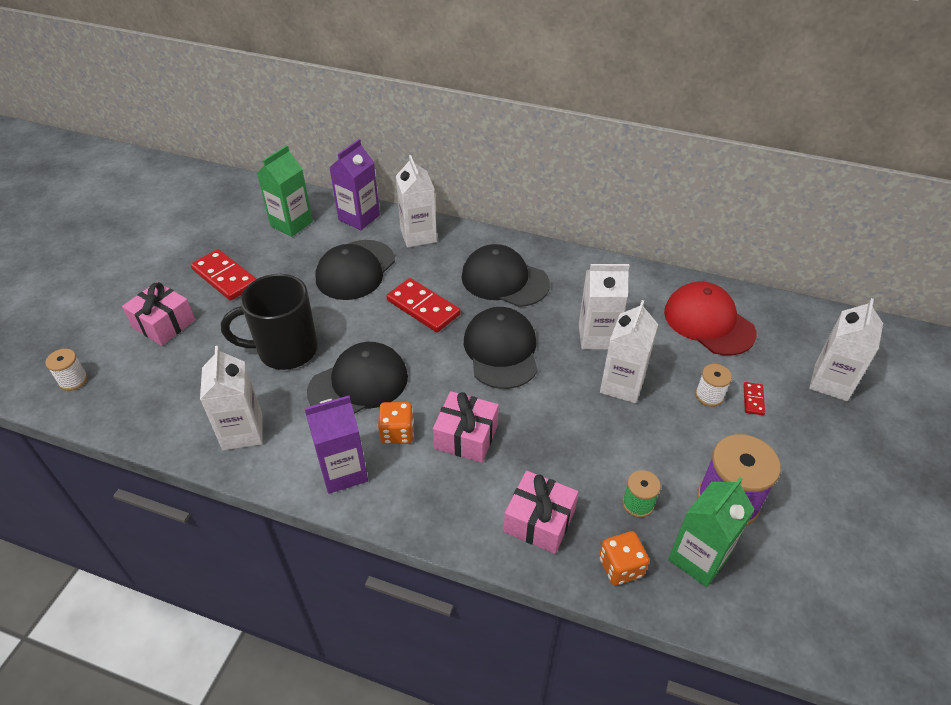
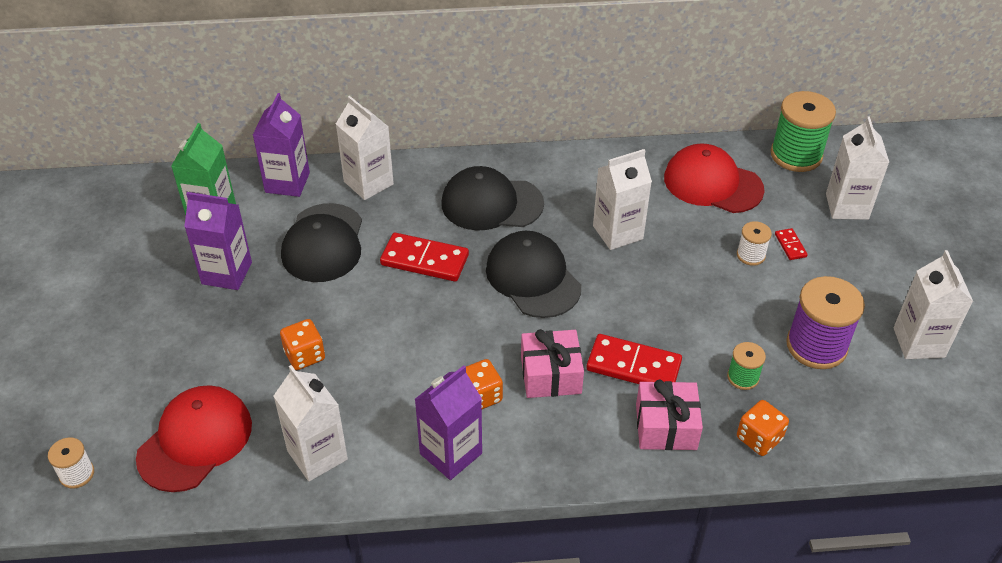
camera: 25 degrees left, 0 degrees up
(163, 324) = (140, 375): pink gift -> none
(166, 386) = (195, 440): none -> red cap
(225, 277) = (175, 299): red domino -> red domino (633, 366)
(272, 270) = (227, 273): none -> purple carton
(285, 350) = (305, 355): black mug -> orange dice
(358, 384) = (408, 362): black cap -> none
(622, 385) = (667, 272): white carton -> white carton (919, 342)
(698, 558) = (818, 405): green carton -> none
(804, 321) = (796, 155): none -> green spool

